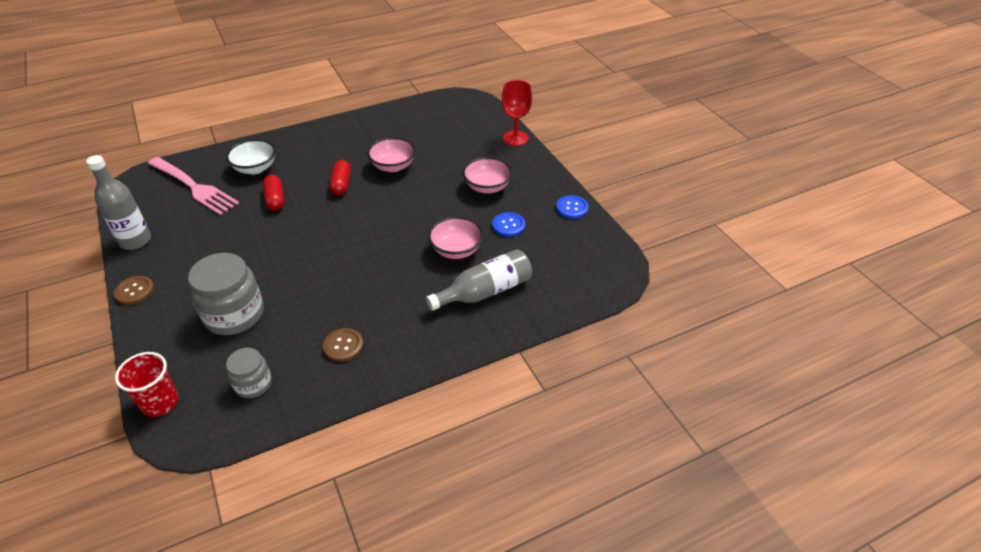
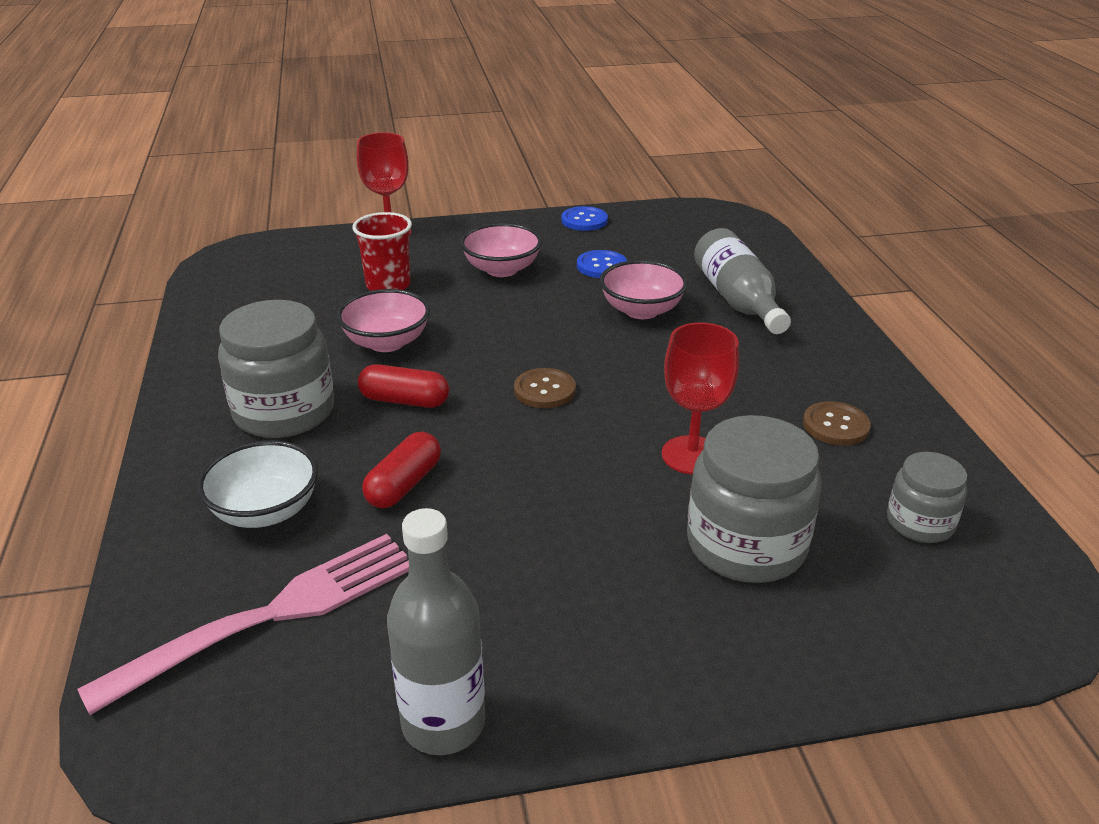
camera: 75 degrees left, 10 degrees down
(134, 291) = (641, 709): brown button -> brown button (544, 390)
(160, 402) = (973, 644): red cup -> red cup (388, 285)
(275, 199) = (404, 484): red capsule -> red capsule turned 60 degrees counterclockwise
(307, 288) = (692, 455): none -> red goblet
(326, 153) = (284, 412): none -> grey jar

